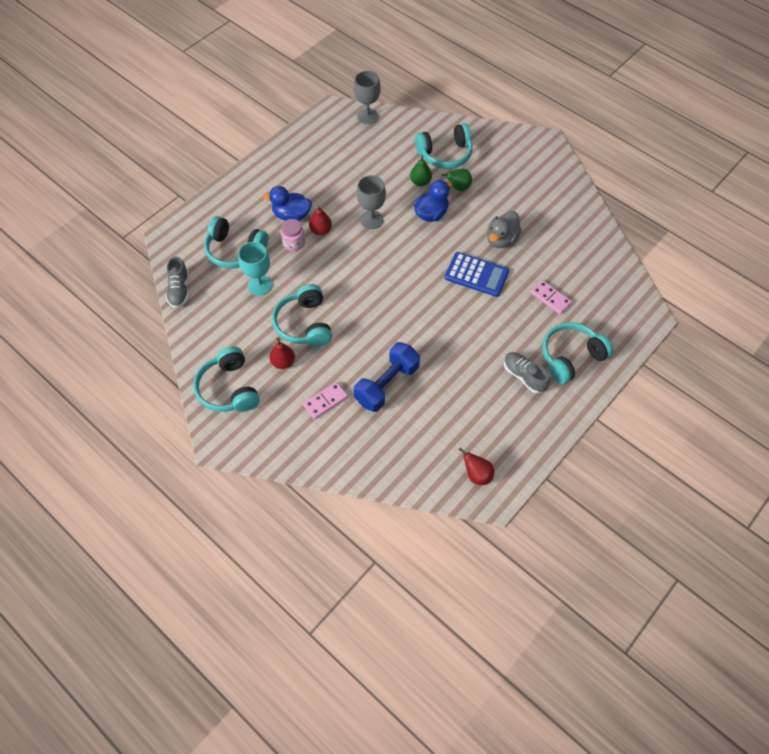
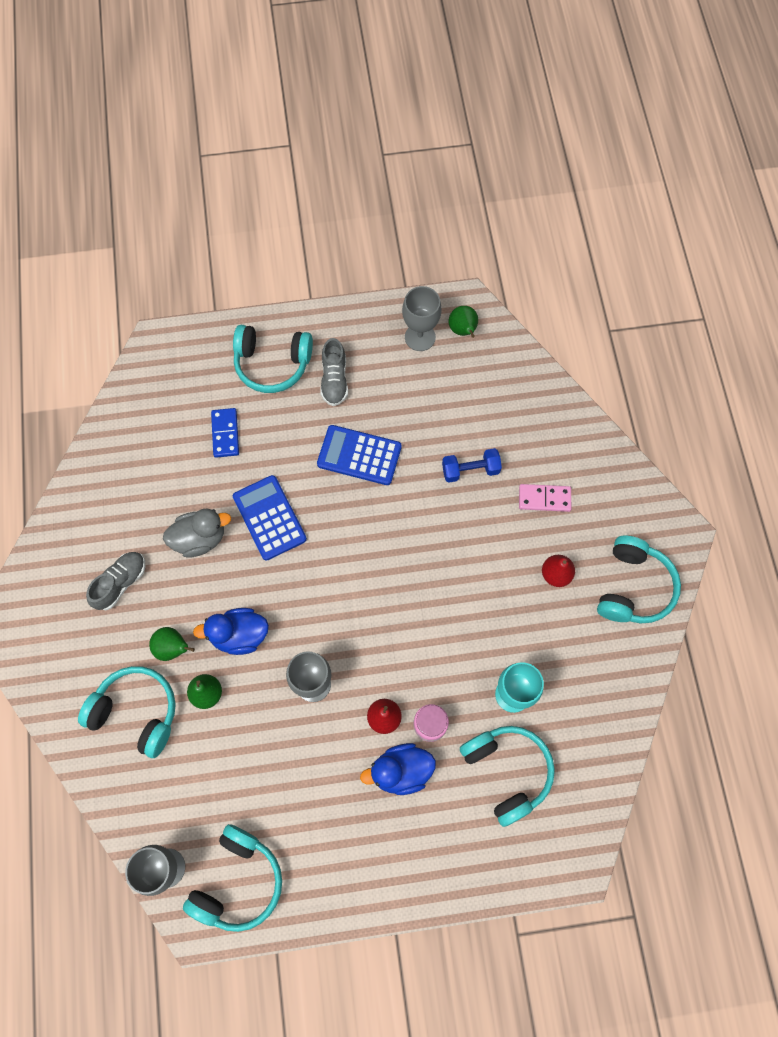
camera: 140 degrees left, 10 degrees up
(179, 290) = (611, 763): grey shoe -> grey shoe (120, 583)
(291, 215) = (401, 771): blue duck -> blue duck turned 120 degrees clockwise
(304, 324) = (500, 603): turquoise headphones -> turquoise headphones (238, 881)
(387, 384) = (470, 470): blue dumbbell -> blue dumbbell, size x0.63
(462, 343) = (359, 455): none -> blue calculator
(477, 475) = (463, 331): red pear -> green pear
(500, 447) = (420, 337): none -> grey goblet
(550, 298) = (225, 434): pink domino -> blue domino

